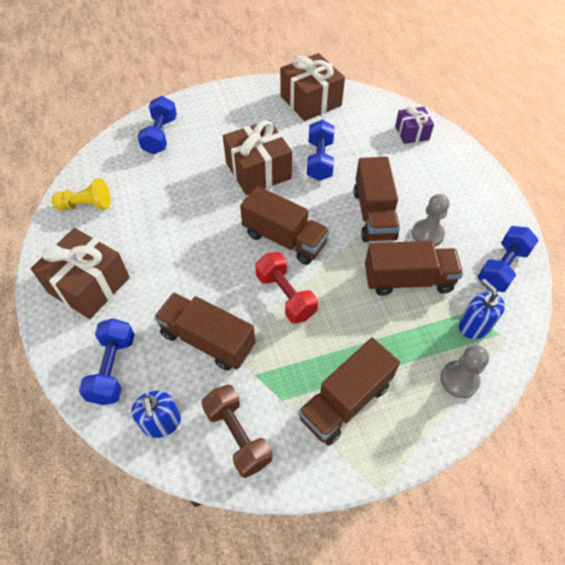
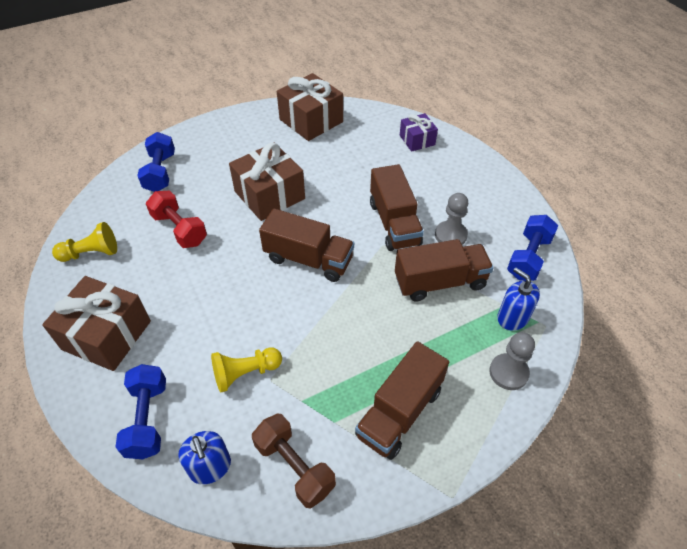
camera: 10 degrees left, 5 degrees down
(207, 340) = (245, 373): brown truck -> yellow pawn
(285, 296) = (319, 316): red dumbbell -> red dumbbell (179, 229)
(319, 160) = (330, 177): blue dumbbell -> none

